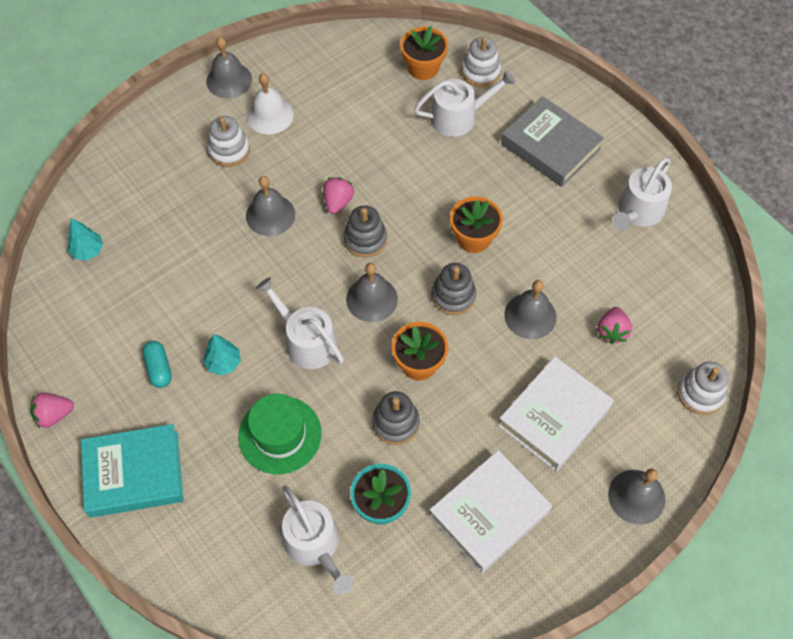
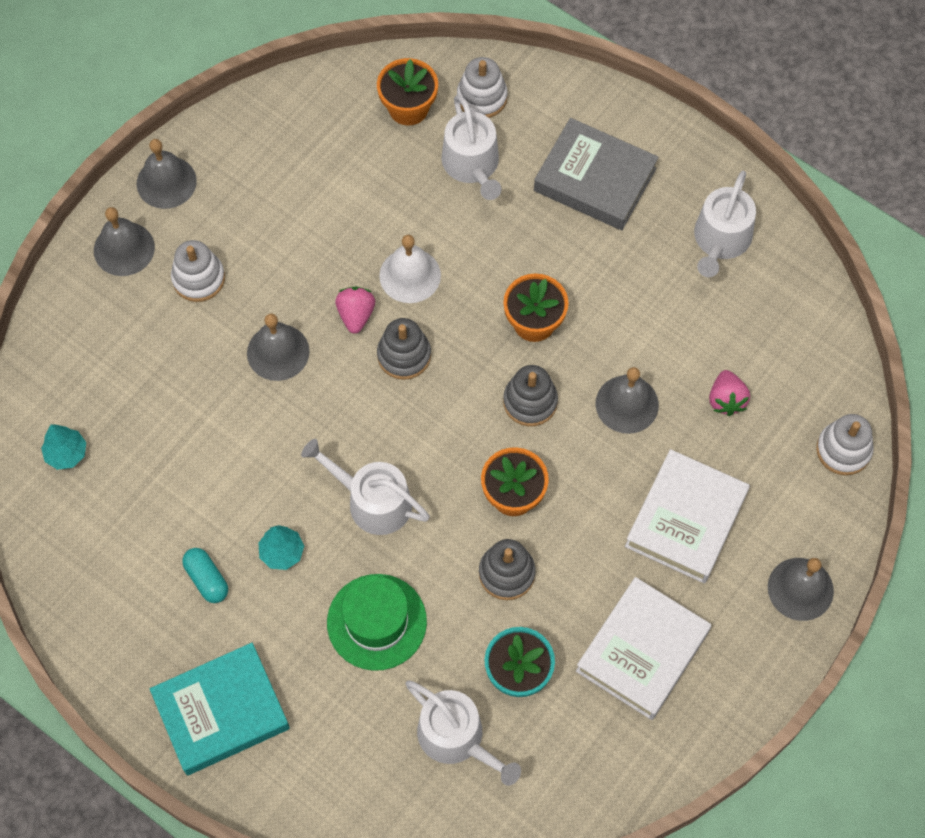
camera: 15 degrees left, 5 degrees up
(54, 415) = (100, 667): pink strawberry -> none
(270, 115) = (234, 218): white bell -> white bell (410, 275)
(372, 299) = (434, 429): grey bell -> grey bell (124, 248)
(459, 117) = (472, 165): white watering can -> white watering can turned 105 degrees clockwise

